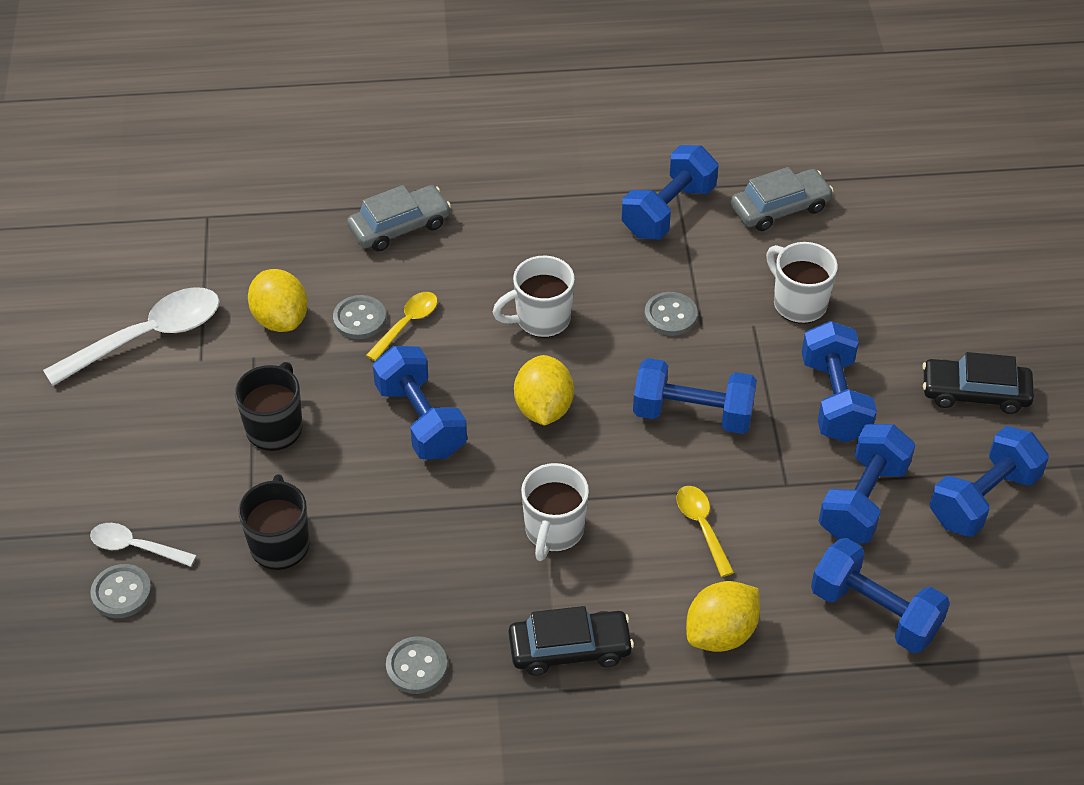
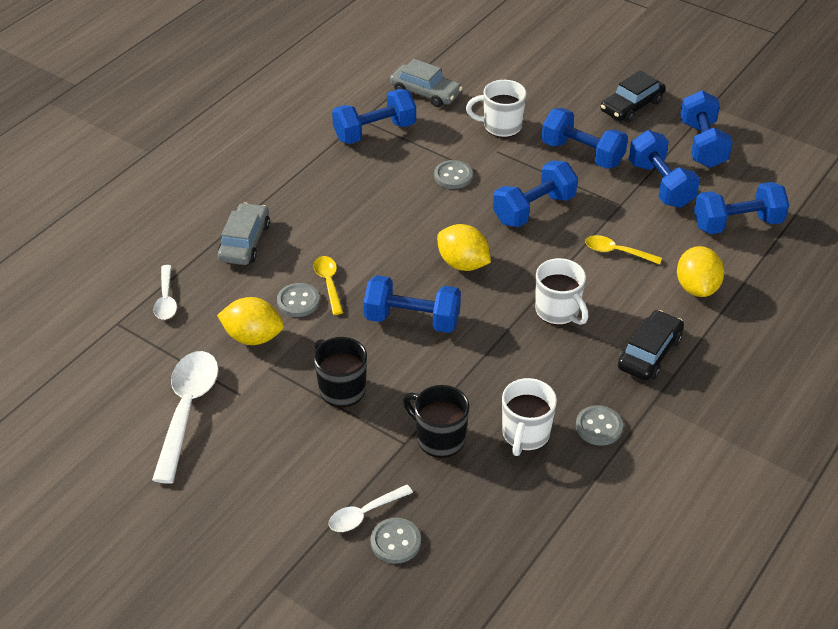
camera: 50 degrees left, 5 degrees down
(269, 226) = (166, 299): none -> white spoon
(541, 319) = (394, 226): white mug -> white mug (525, 435)
(668, 211) = (375, 132): blue dumbbell -> blue dumbbell turned 75 degrees clockwise
(780, 208) = (425, 92): grey car -> grey car turned 105 degrees clockwise

